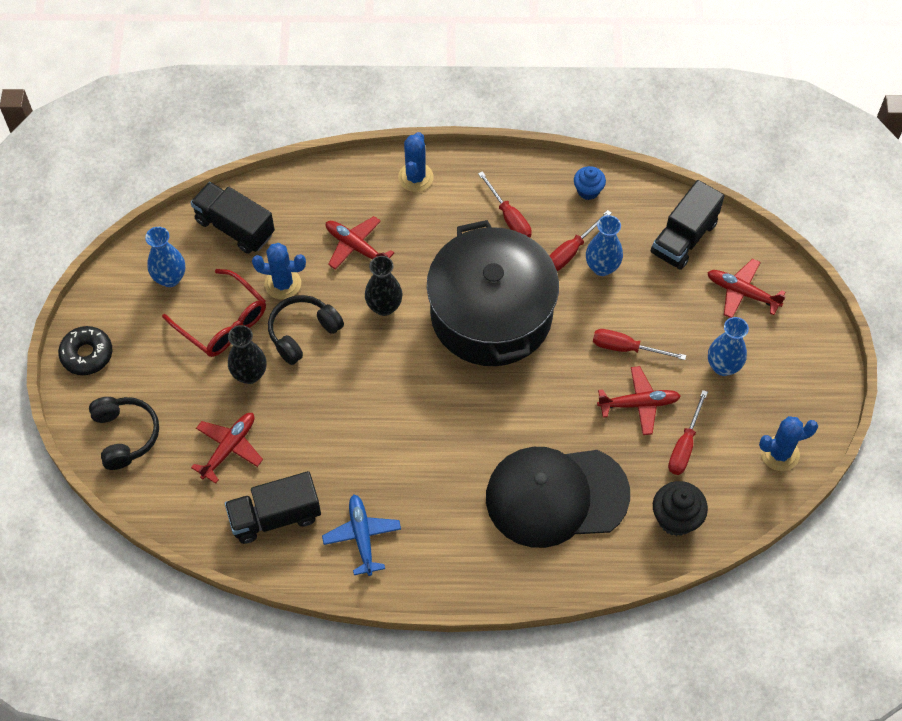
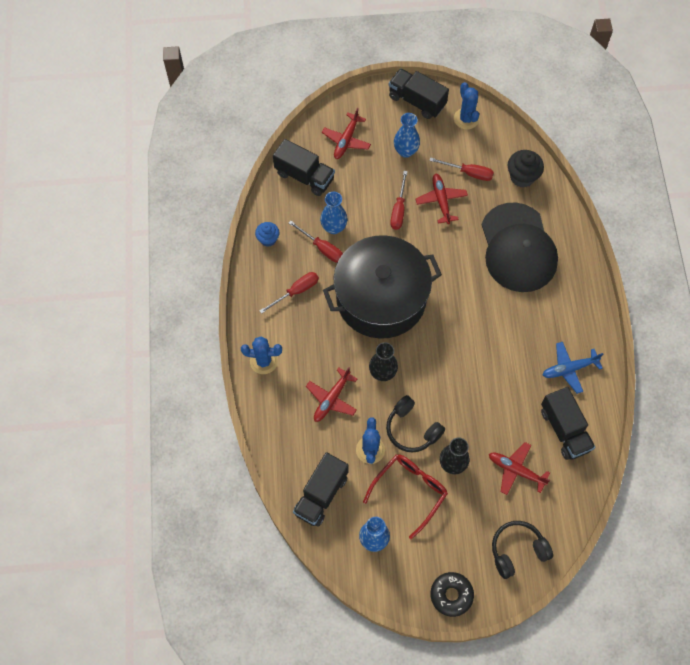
camera: 95 degrees left, 5 degrees up
(811, 390) = (417, 101): none -> black truck

